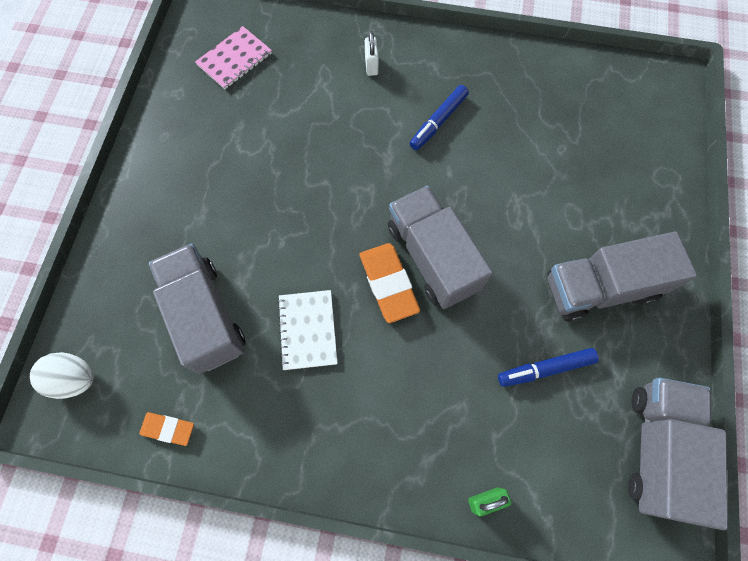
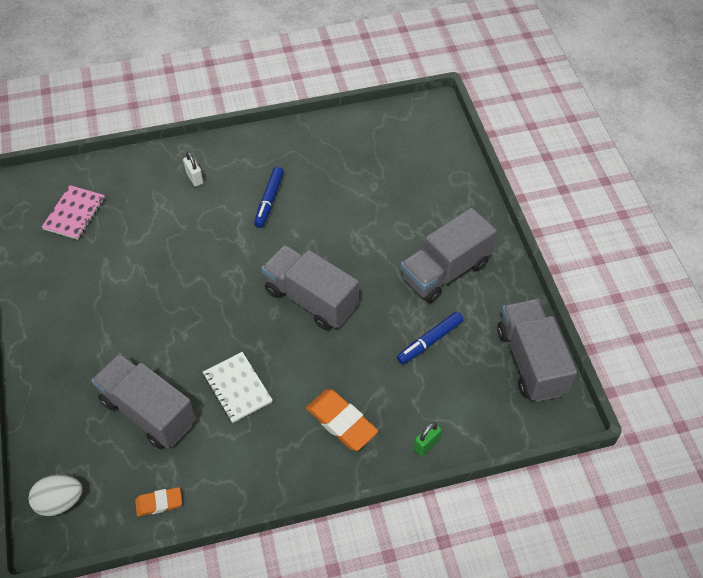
camera: 25 degrees left, 15 degrees down
(388, 284) = (285, 330): orange eraser -> orange eraser (341, 422)

